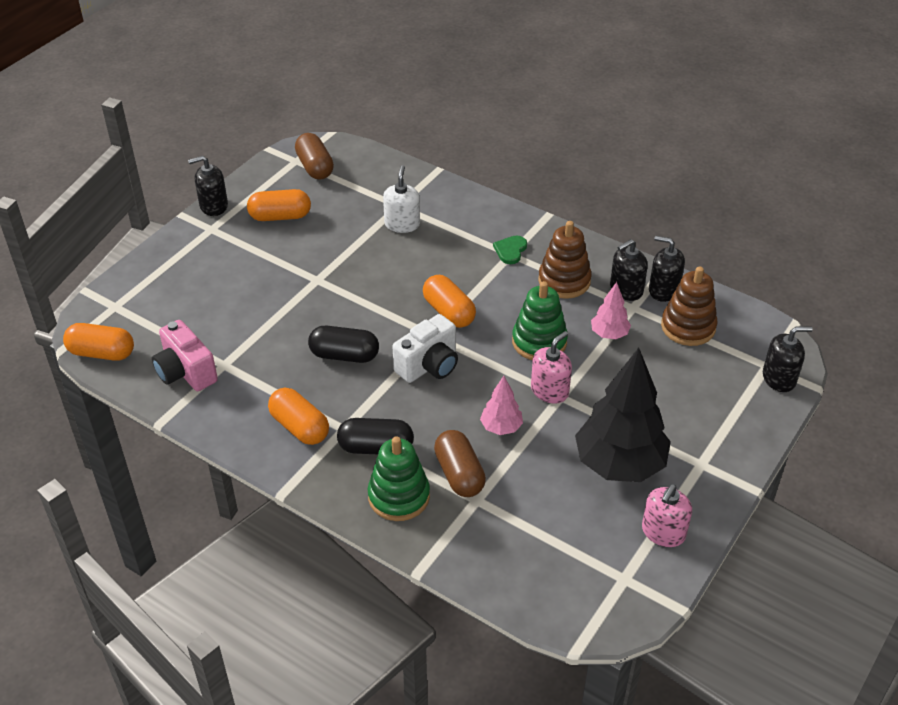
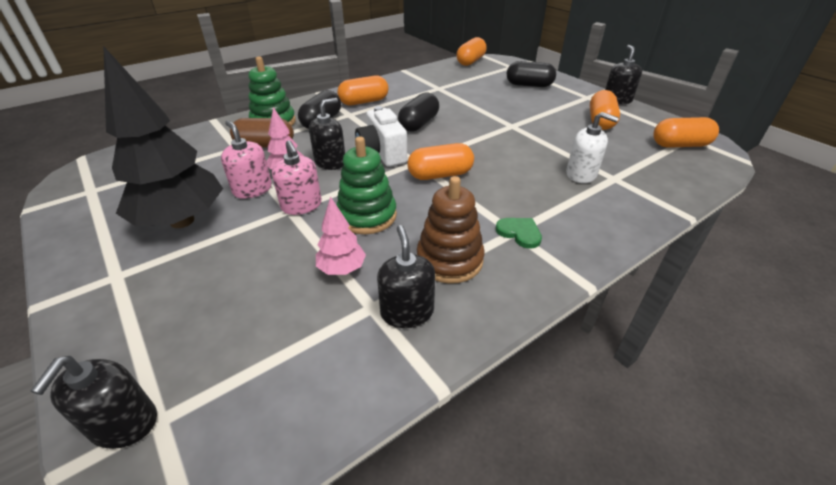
camera: 110 degrees right, 5 degrees down
(186, 280) = (529, 85): none -> black capsule
(186, 372) = (439, 78): pink camera -> none
(315, 167) = (680, 145): brown capsule -> orange capsule
(663, 290) = (385, 354): black soap dispenser -> black soap dispenser (330, 162)
(663, 532) = (92, 223): pink soap dispenser -> pink soap dispenser (252, 189)
(688, 327) = (300, 352): brown stacking toy -> none

